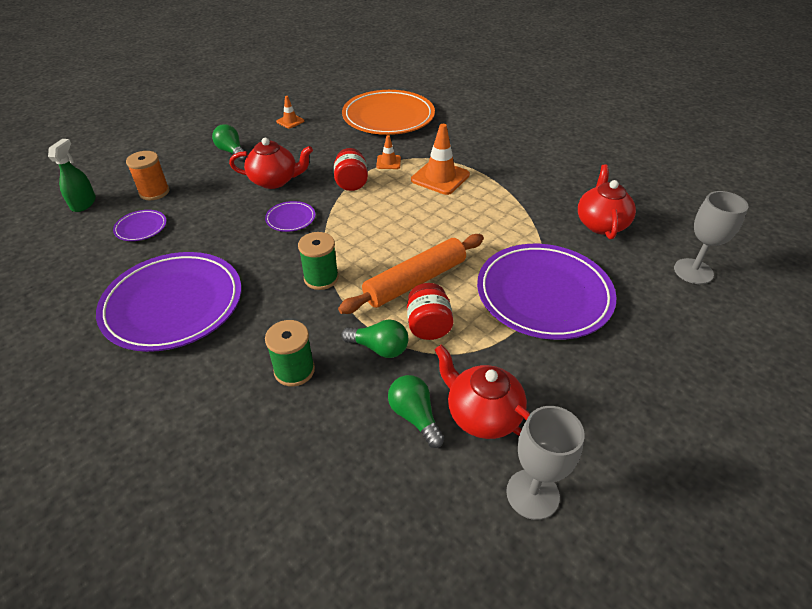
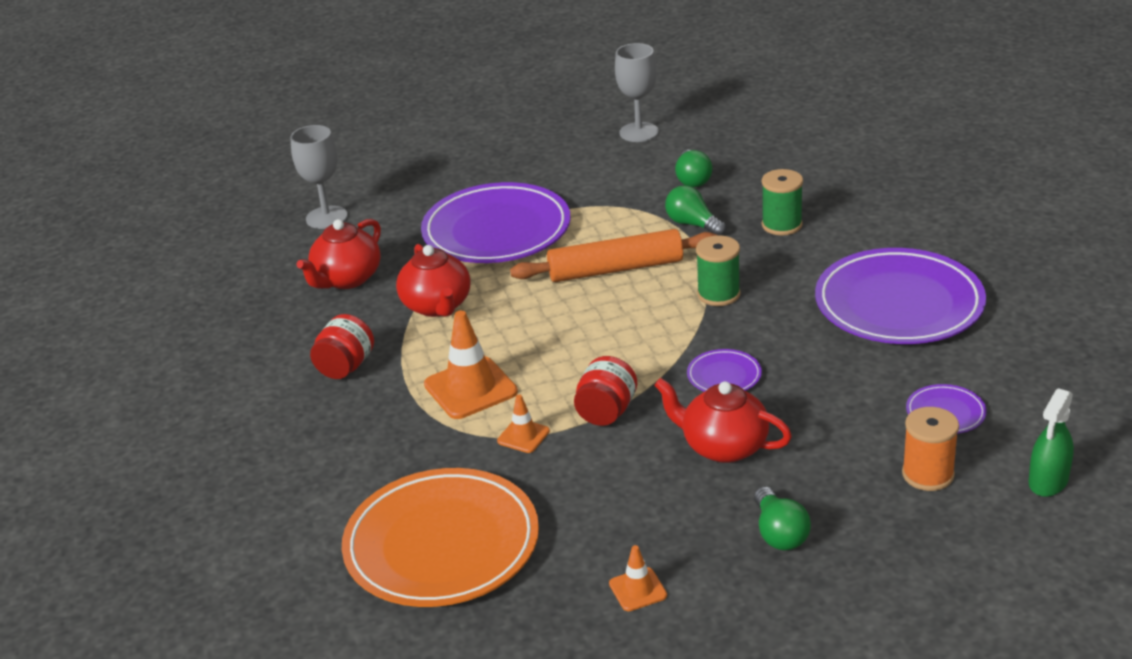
camera: 150 degrees left, 10 degrees down
(428, 326) = (633, 230): red jar -> red jar (346, 367)
(482, 414) = (638, 170): red teapot -> red teapot (437, 306)

